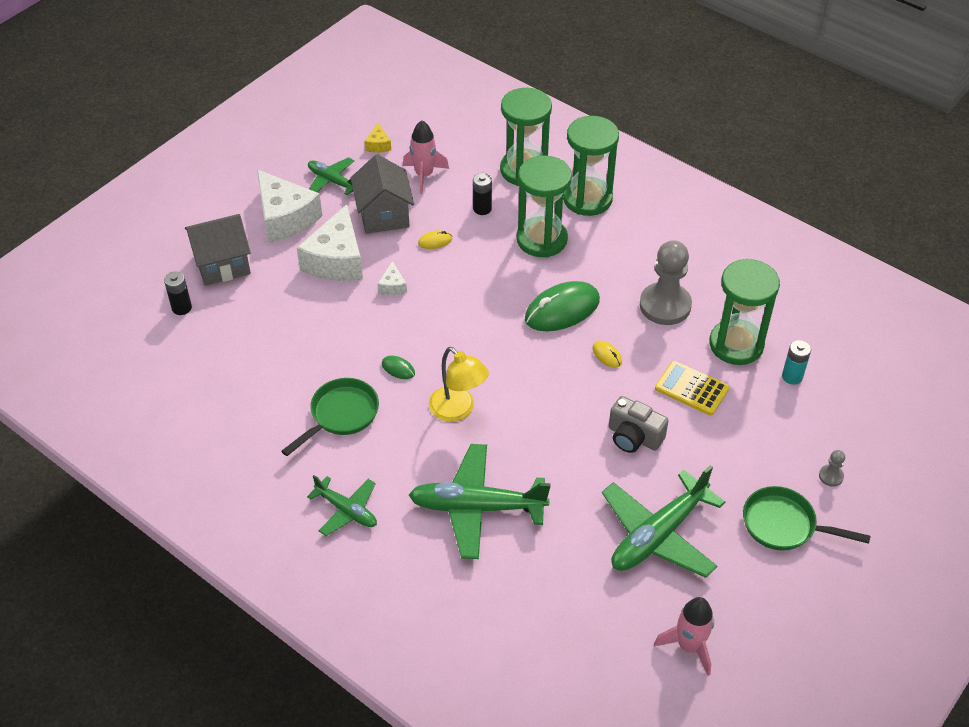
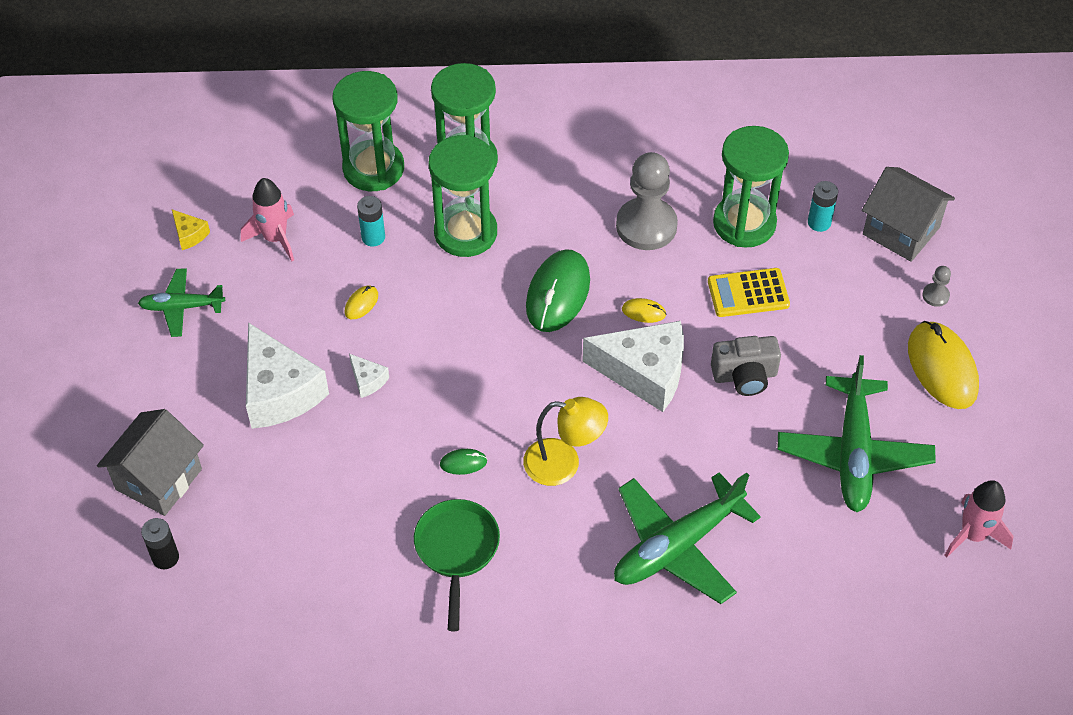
camera: 40 degrees left, 5 degrees up
(285, 218) = (173, 381): white cheese -> white cheese (644, 373)
(347, 510) = (562, 640): green plane -> none
(384, 215) = (278, 309): grey house -> grey house (901, 231)
(482, 209) = (373, 237): black battery -> turquoise battery
(784, 525) = (942, 368): green pan -> yellow mouse

